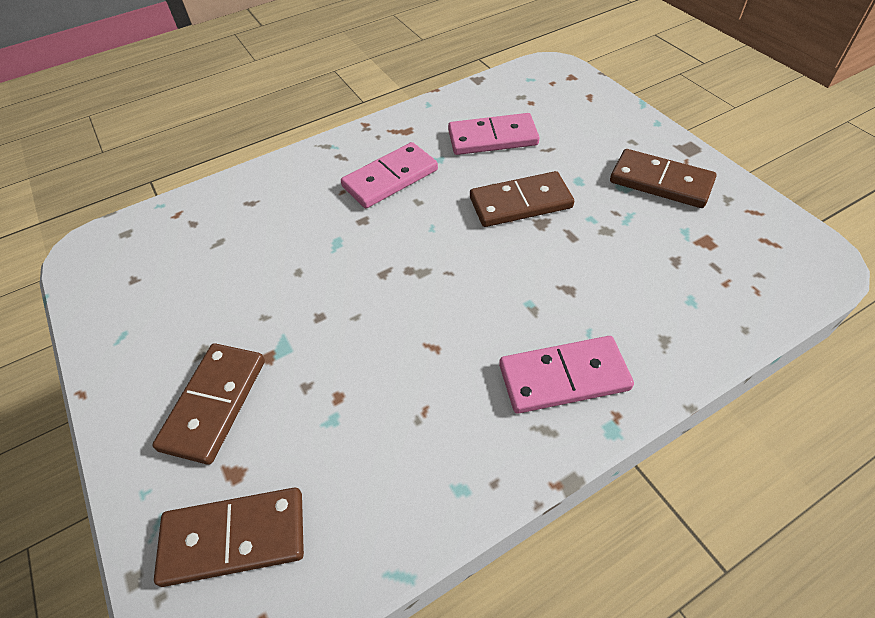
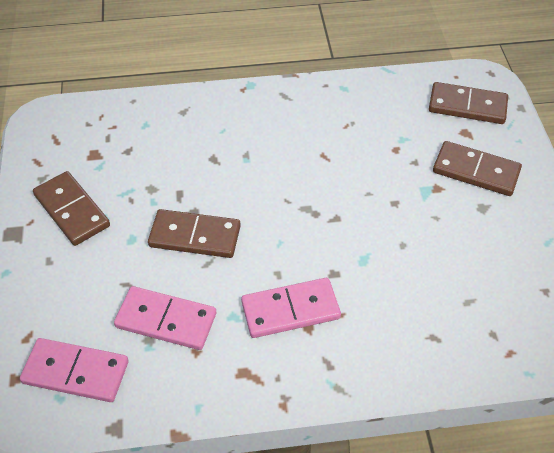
camera: 160 degrees left, 0 degrees up
(214, 404) = (476, 171): brown domino -> brown domino turned 75 degrees clockwise
(563, 377) = (257, 114): pink domino -> pink domino (76, 372)

